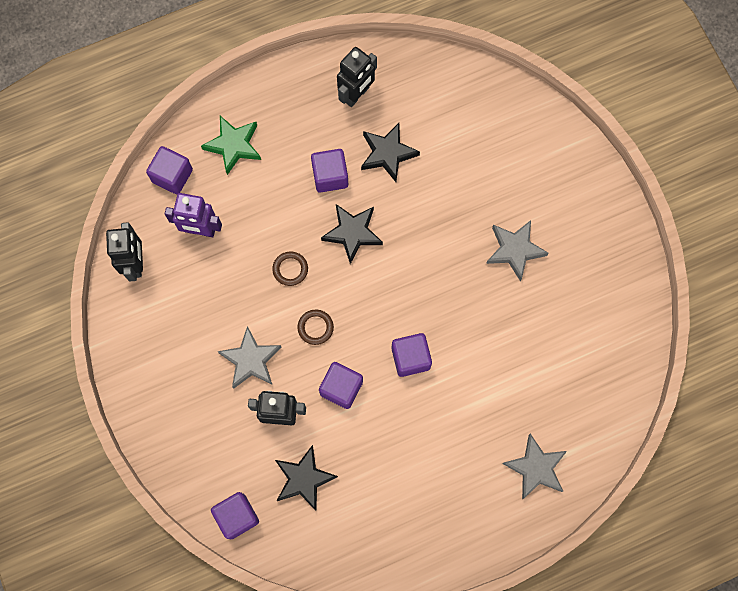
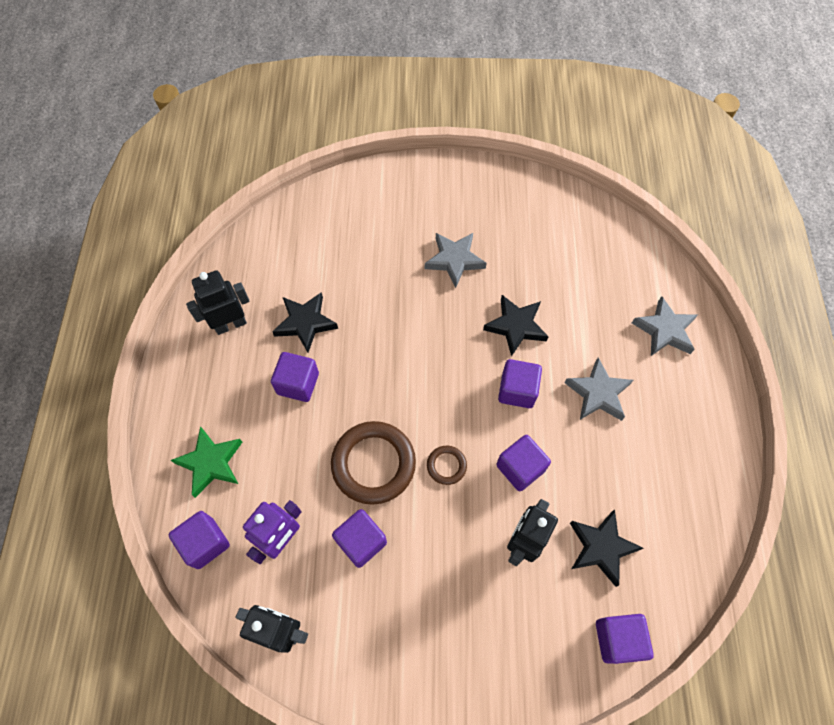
camera: 65 degrees left, 10 degrees down
(224, 289) = (361, 541): none -> purple cube
(251, 360) = (451, 547): grey star -> grey star (598, 393)
(290, 269) = (373, 464): brown ring -> brown ring, size x2.10
(352, 233) = (367, 388): black star -> black star (516, 326)
(356, 94) = (230, 324): black robot -> black robot turned 90 degrees counterclockwise

